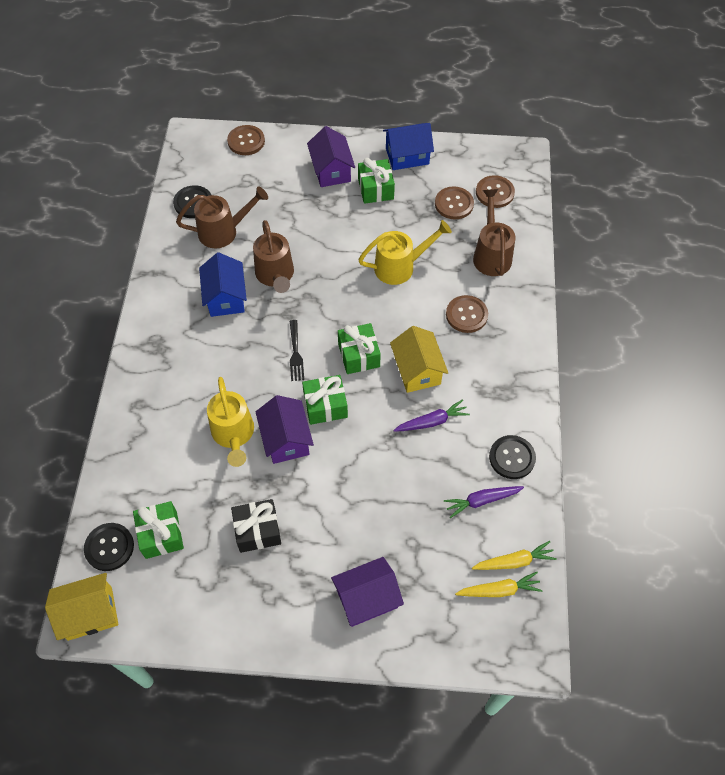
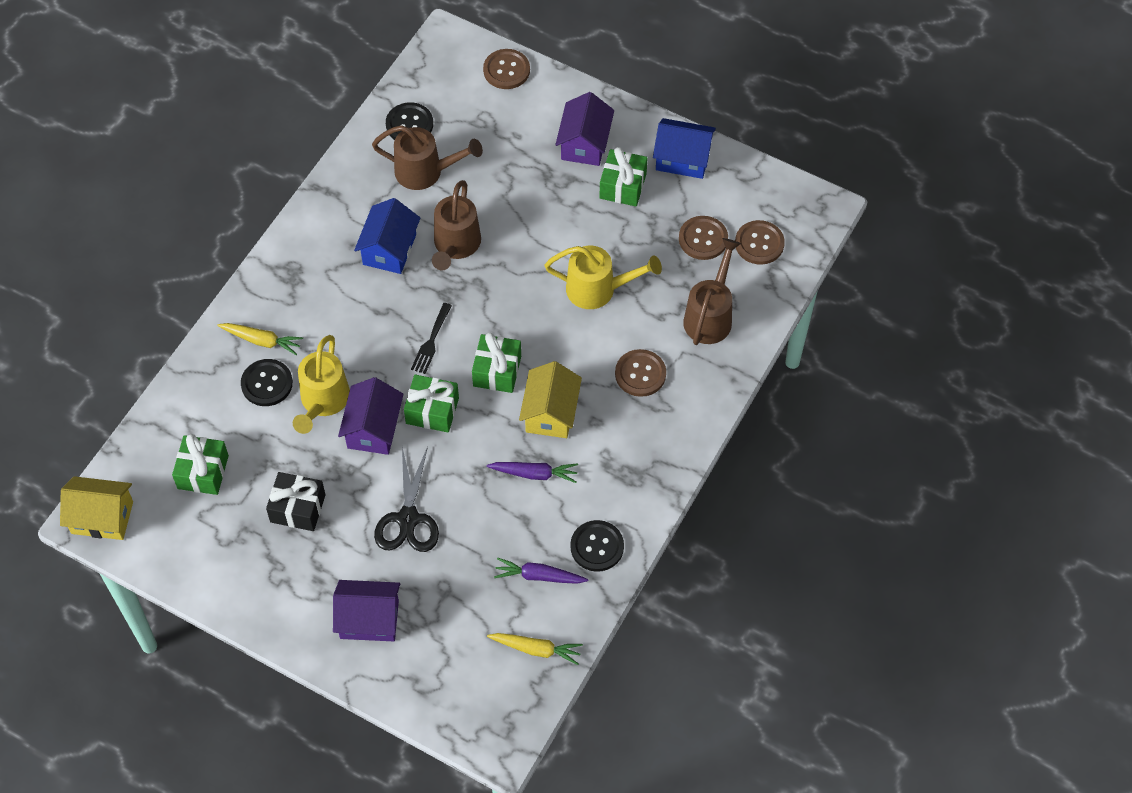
camera: 25 degrees right, 0 degrees up
(109, 547) = (148, 463): black button -> black button (267, 383)
(353, 500) = (408, 519): none -> black scissors
(499, 590) = (505, 669): yellow carrot -> yellow carrot (262, 340)

